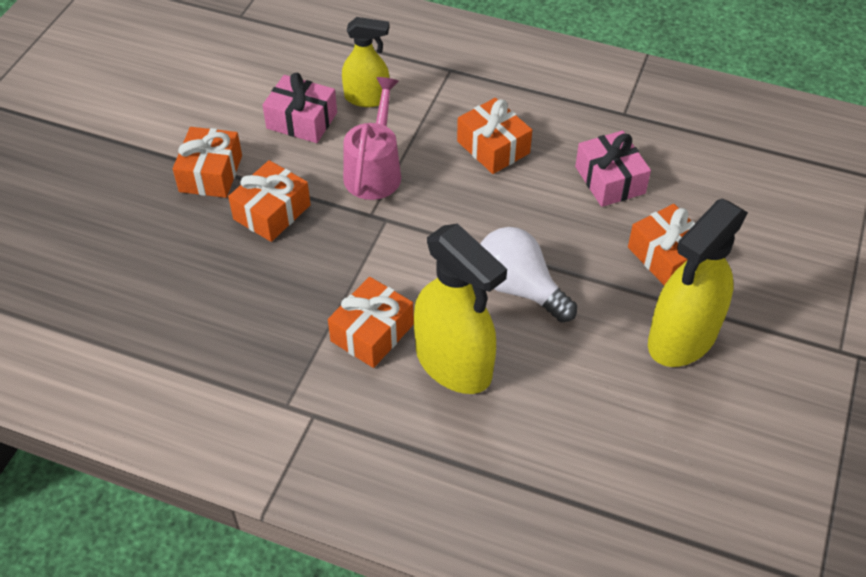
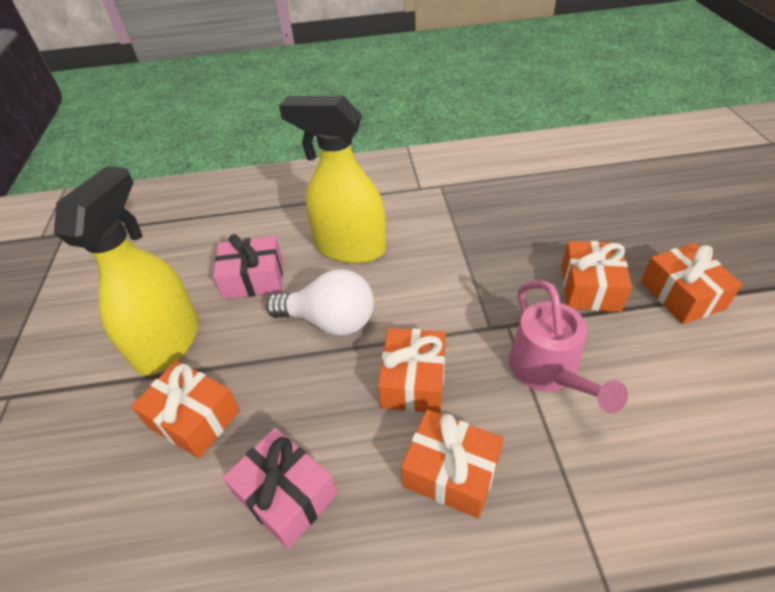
camera: 155 degrees right, 5 degrees down
(302, 120) = (683, 394): pink gift -> pink gift (253, 279)
(367, 98) = (657, 469): yellow spray bottle -> none
(372, 332) = (423, 241): orange gift -> orange gift (413, 380)

